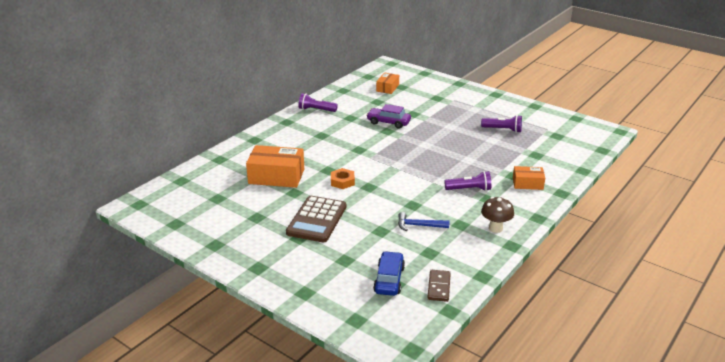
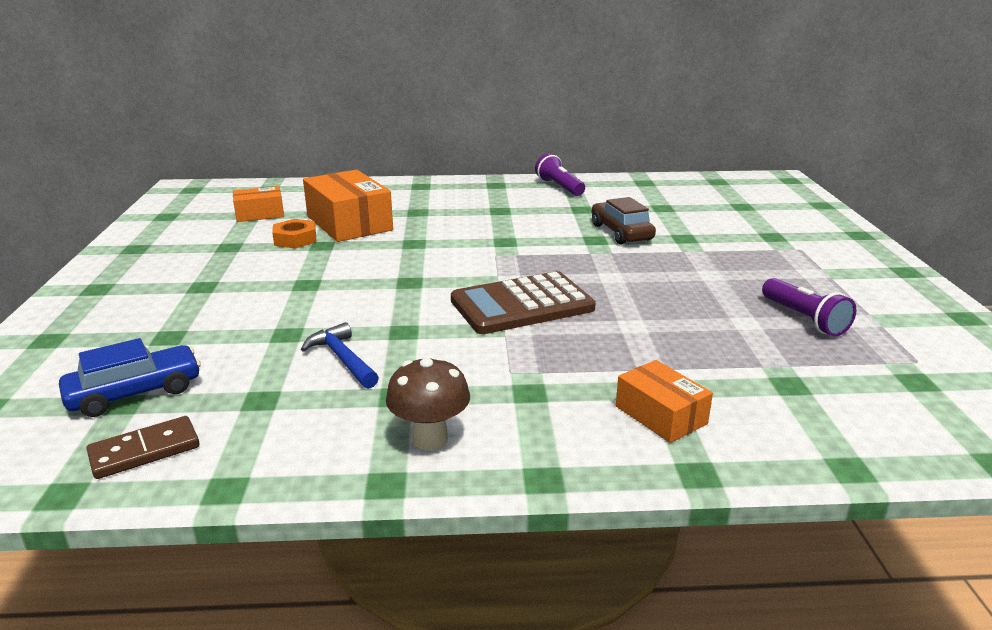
camera: 50 degrees right, 5 degrees down
(317, 220) = (265, 281): brown calculator -> brown calculator (522, 305)
(342, 181) = (396, 261): orange nut -> orange nut (295, 239)
(387, 88) = (716, 200): orange box -> orange box (260, 214)
(388, 122) = (621, 232): purple car -> brown car
(469, 189) = (533, 361): purple flashlight -> none

